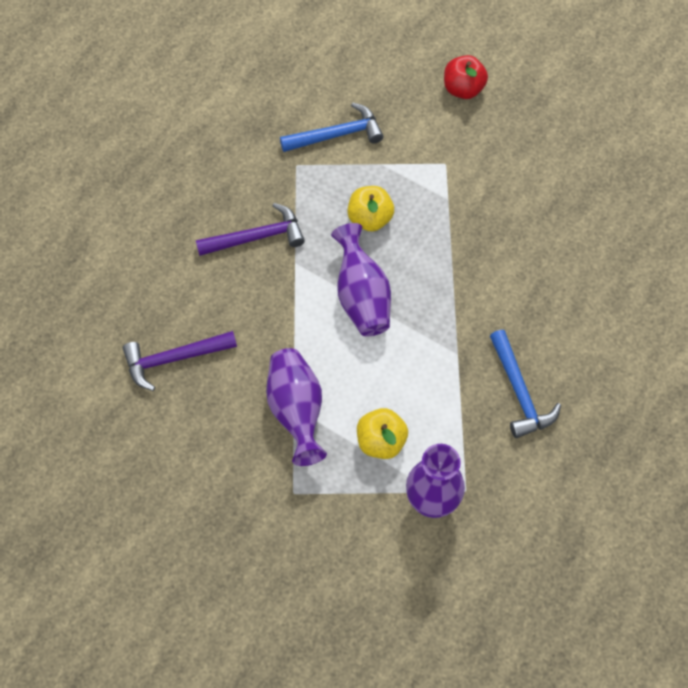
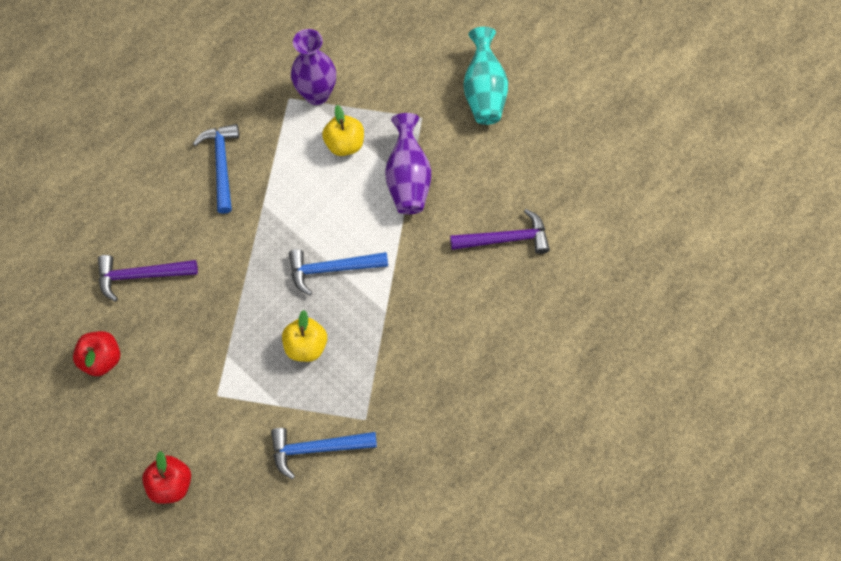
camera: 170 degrees left, 5 degrees up
(218, 542) = (484, 92): none -> turquoise vase
(256, 237) = (417, 344): purple hammer -> purple hammer (141, 275)
(361, 297) = (332, 269): purple vase -> blue hammer
(569, 177) = (102, 358): none -> red apple

